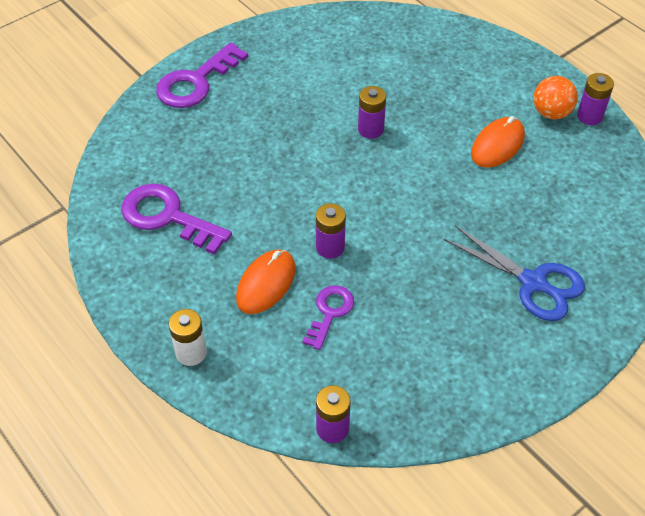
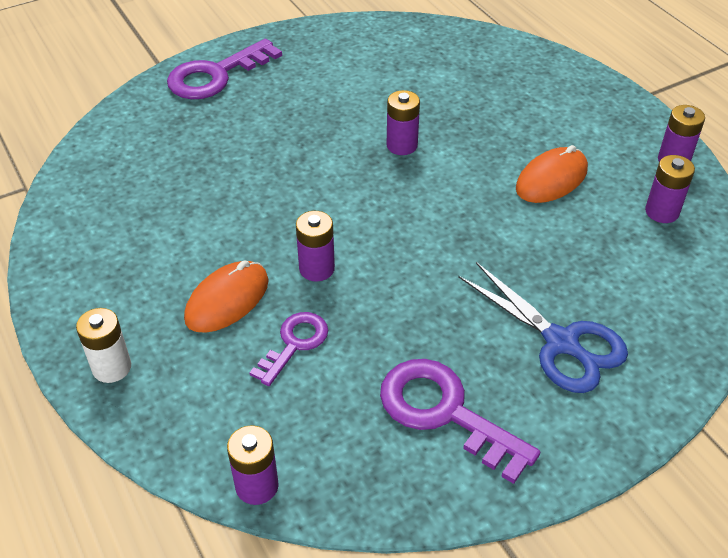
camera: 10 degrees right, 5 degrees down
(167, 217) = (136, 211): purple key -> purple key (445, 412)
(551, 113) = (626, 151): orange ball -> none
(588, 163) = (662, 212): none -> purple battery

